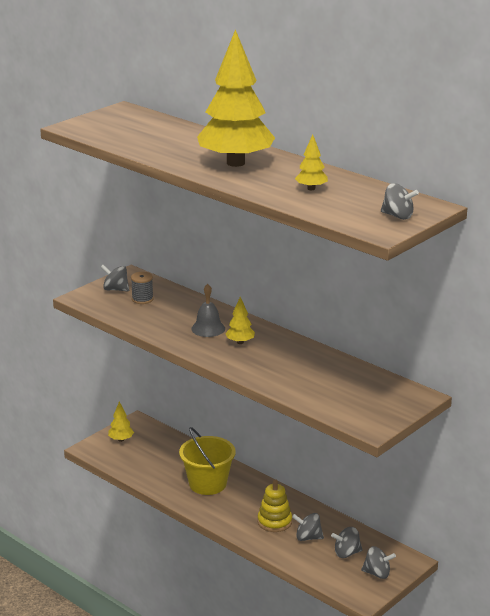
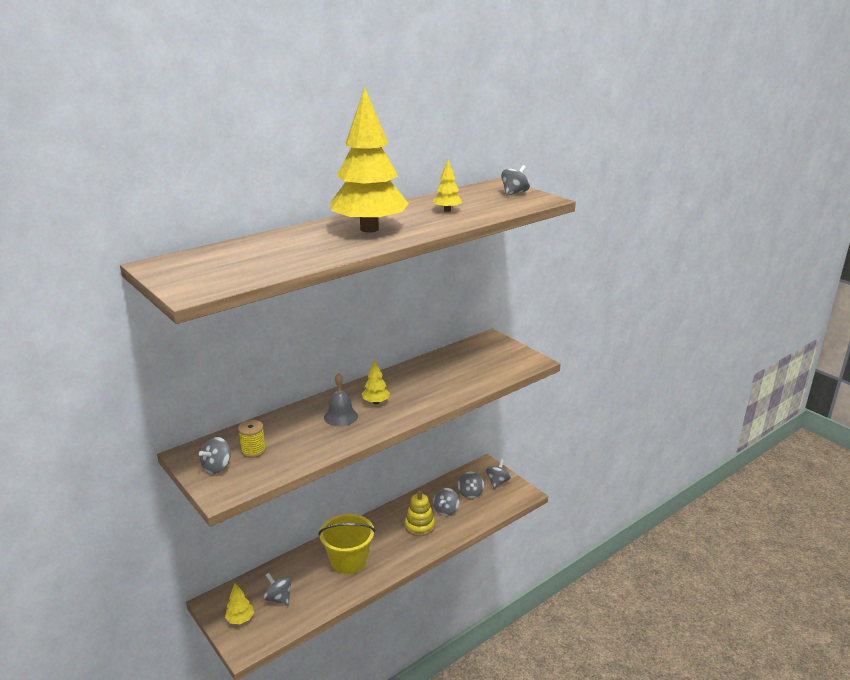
camera: 80 degrees left, 0 degrees up
(142, 299) = (253, 450): grey spool -> yellow spool
(149, 454) = (278, 598): none -> grey spinning top

